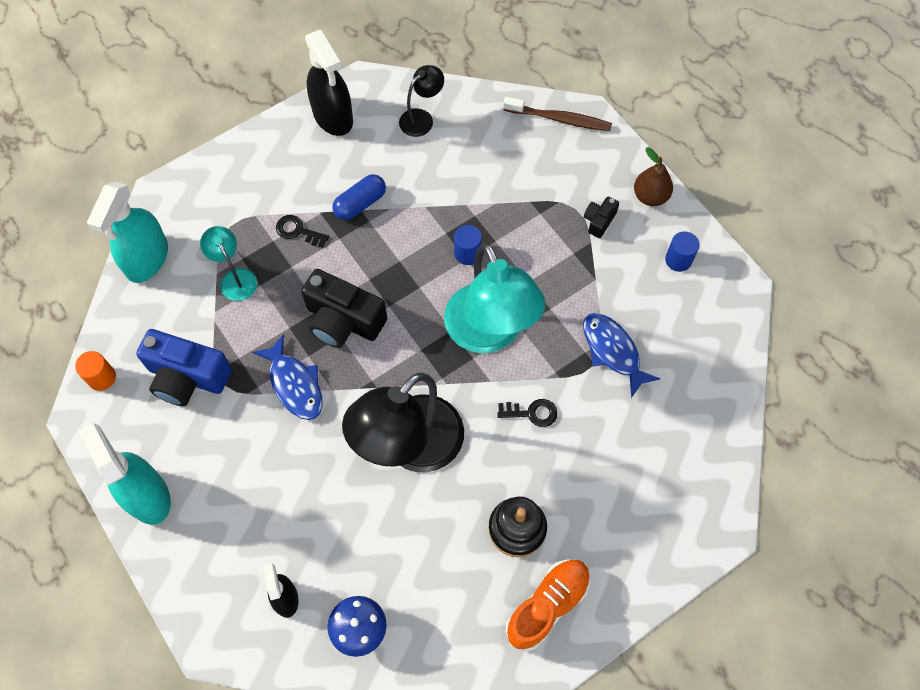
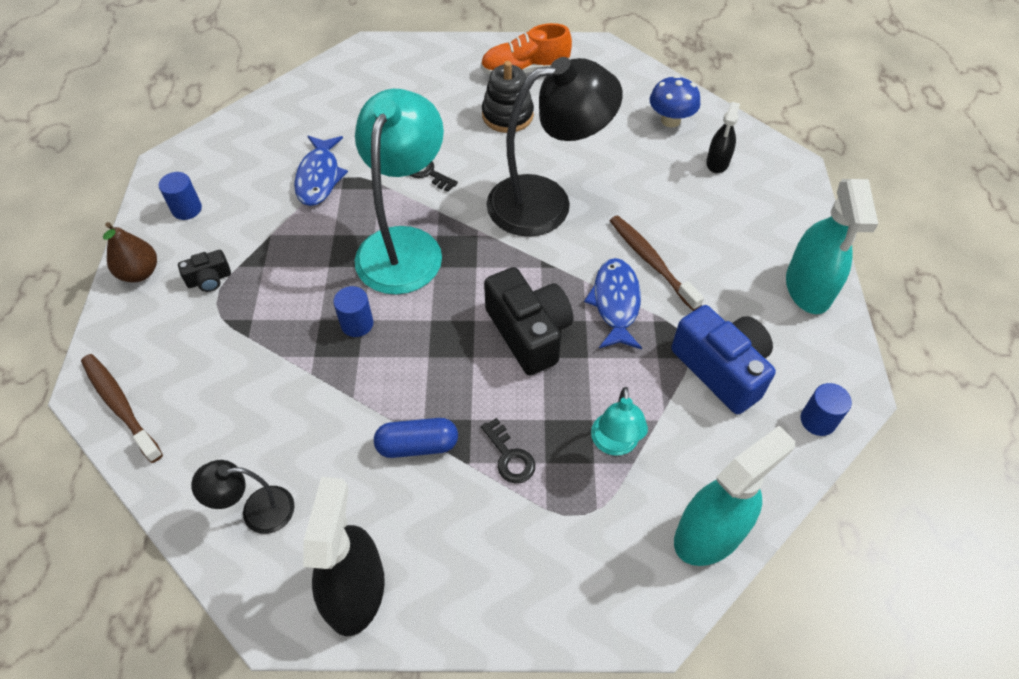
camera: 145 degrees left, 10 degrees down
(102, 378) = (817, 420): orange cylinder -> blue cylinder
(288, 441) = (651, 261): none -> brown toothbrush

